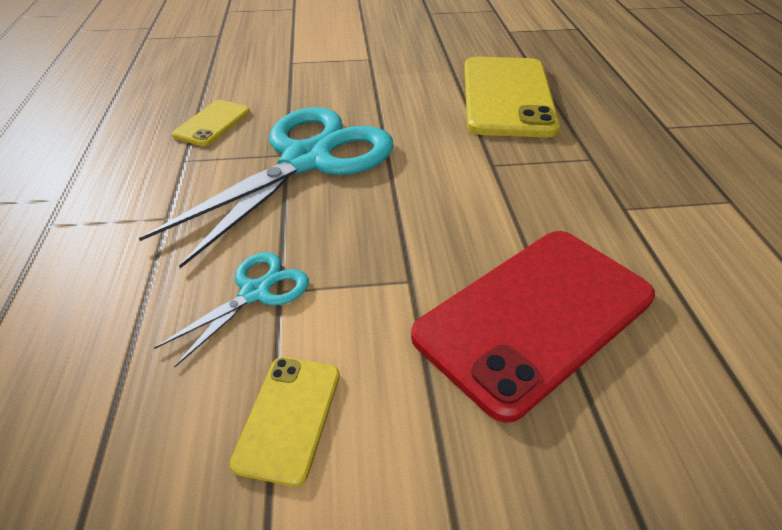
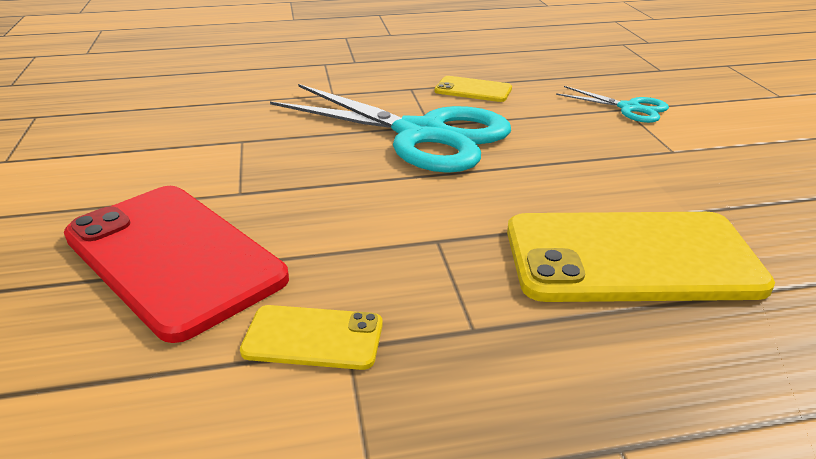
camera: 85 degrees right, 10 degrees down
(255, 292) = (241, 132): turquoise scissors -> turquoise scissors (629, 108)
(288, 417) = (121, 155): yellow phone -> yellow phone (313, 337)

